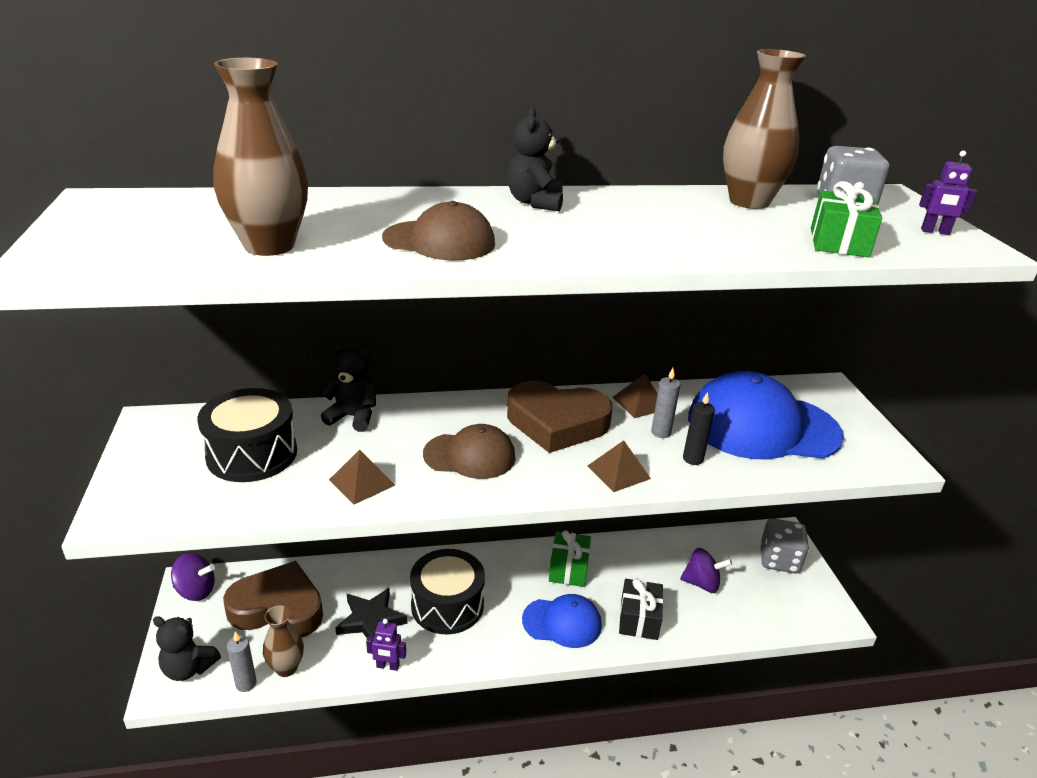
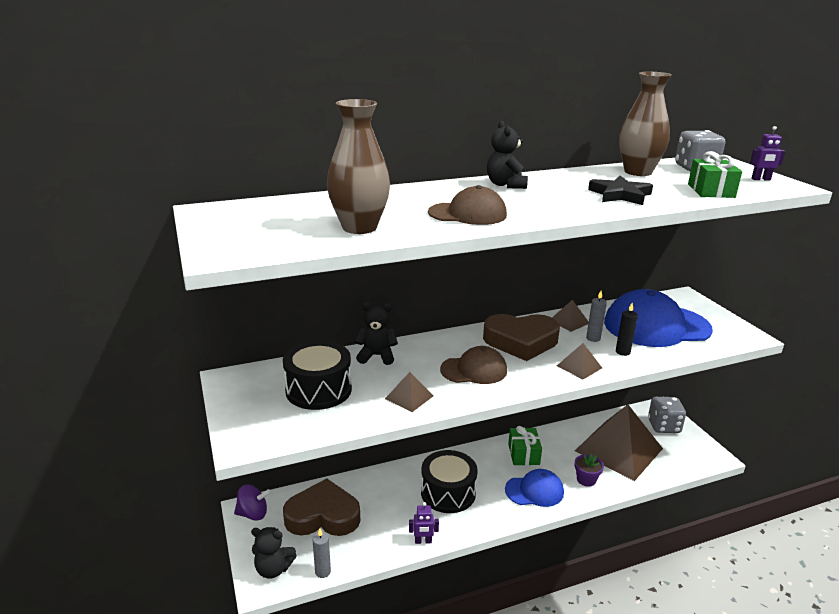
camera: 10 degrees left, 5 degrees down
(286, 667) = (348, 555): brown vase -> none
(371, 620) = (396, 512): black star -> black star (620, 195)
(639, 619) = (586, 480): black gift -> purple flower pot
(701, 583) = (618, 449): purple spinning top -> brown pyramid

